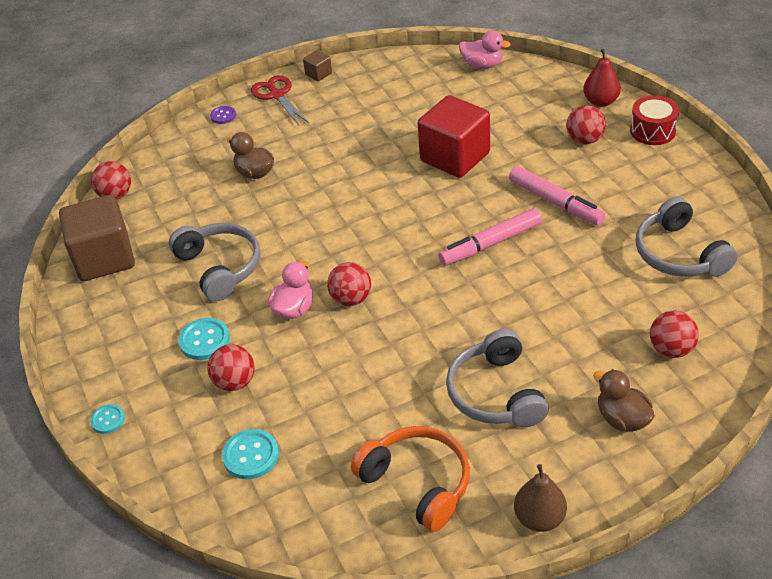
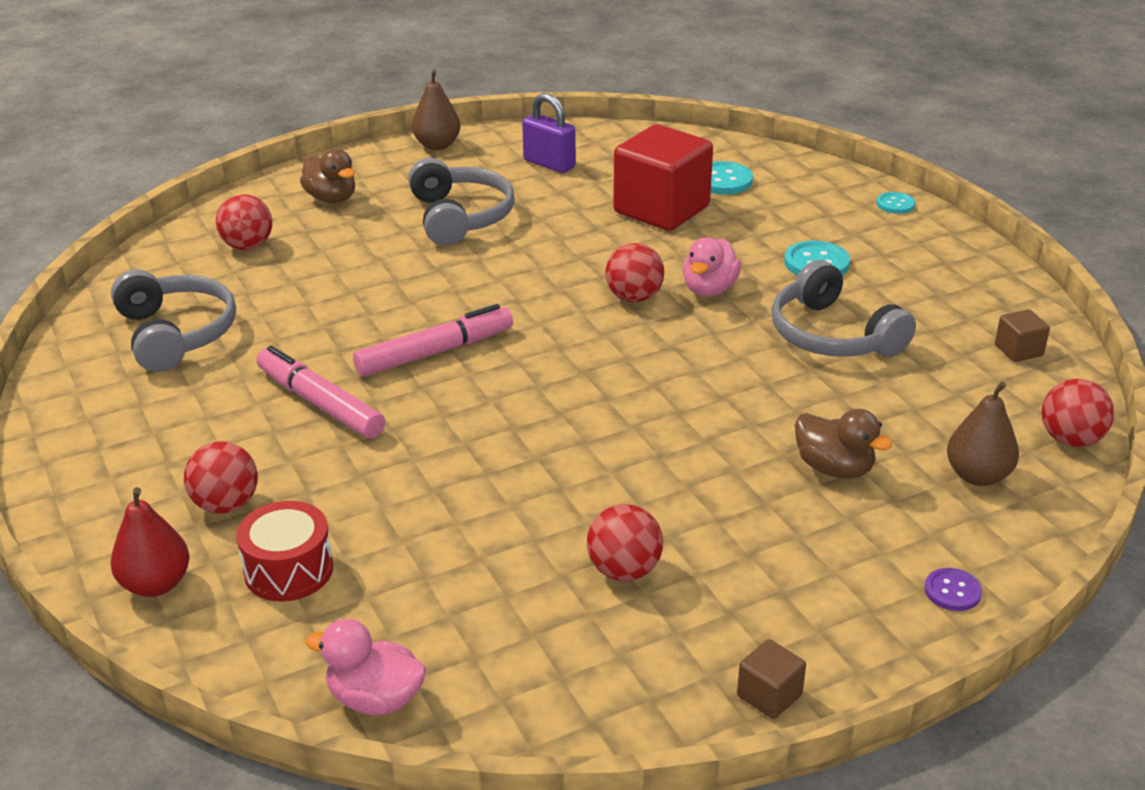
camera: 175 degrees right, 10 degrees down
(104, 258) = (1018, 350): brown cube -> brown cube, size x0.43
(180, 172) = (977, 476): none -> brown pear
(235, 382) = (762, 229): red ball -> red ball (624, 570)
(277, 95) = (851, 639): red scissors -> none
(418, 483) = (549, 164): orange headphones -> purple padlock
(455, 157) = (470, 482): red cube -> red cube (661, 210)
(652, 131) = (94, 516): red drum -> red drum (288, 570)

